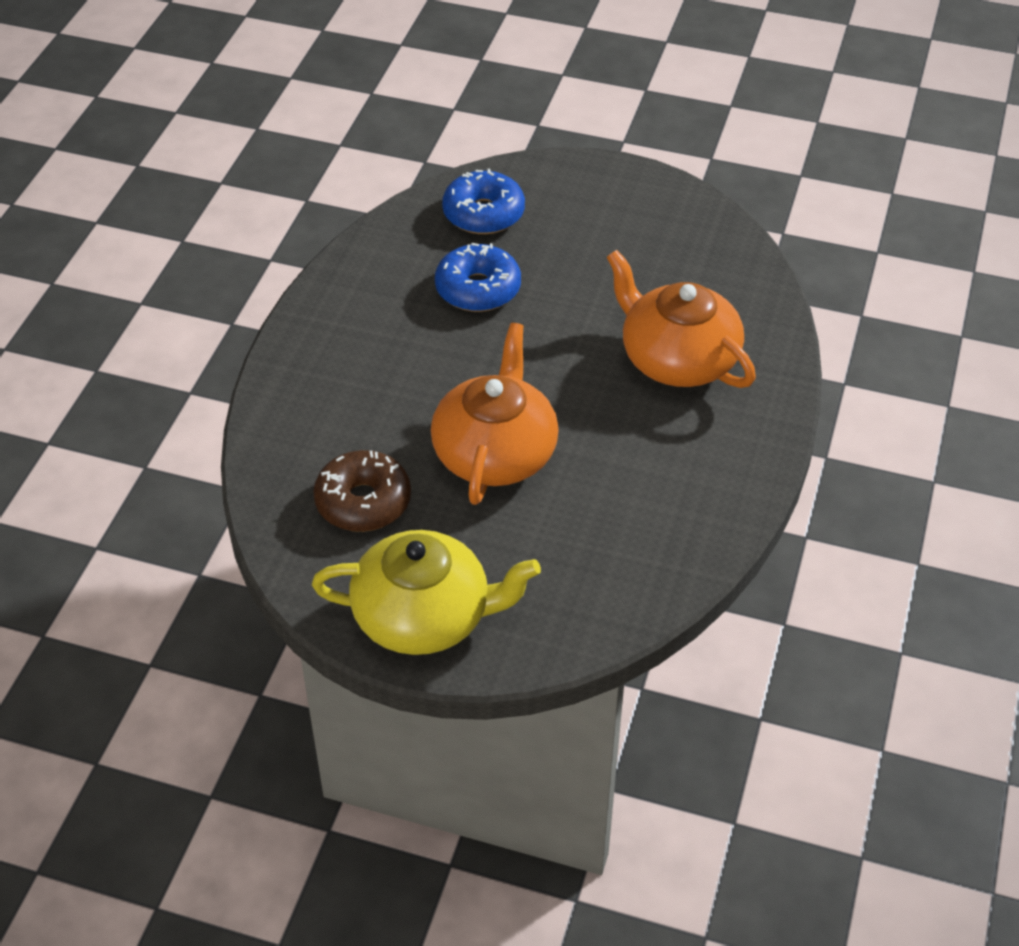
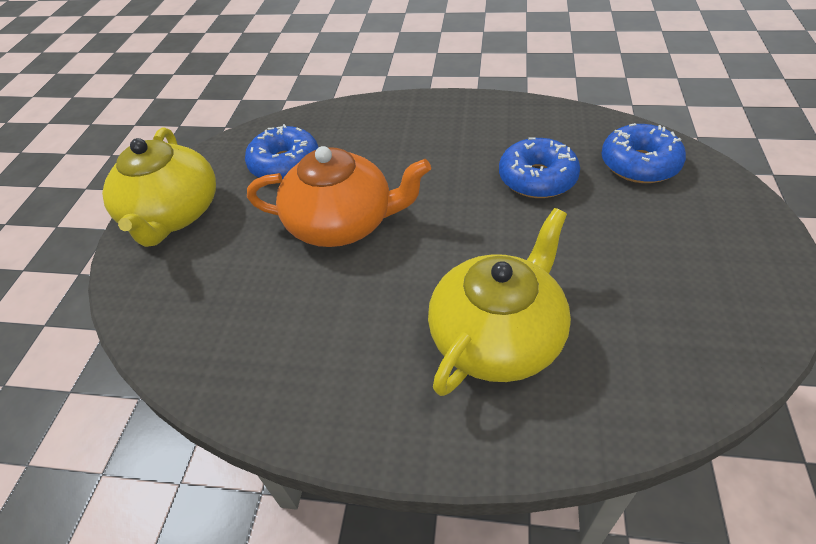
camera: 85 degrees right, 0 degrees up
(363, 502) = (285, 164): brown donut -> blue donut
(677, 359) = (498, 336): orange teapot -> yellow teapot

